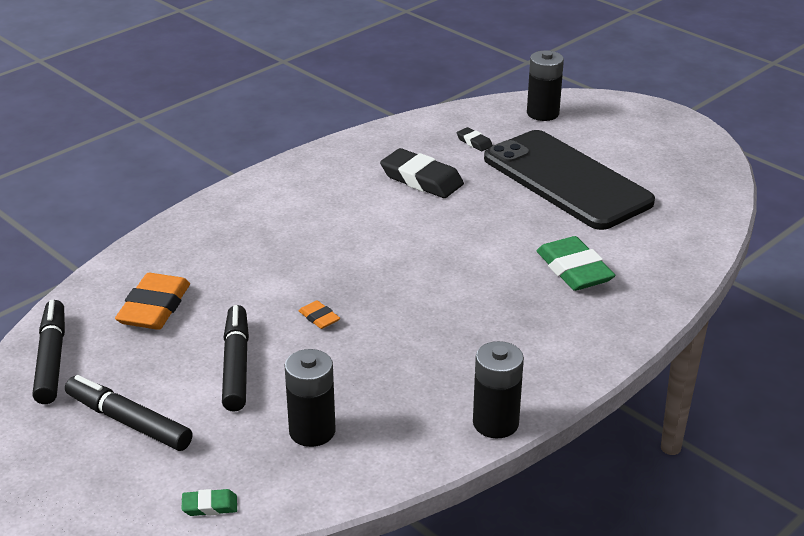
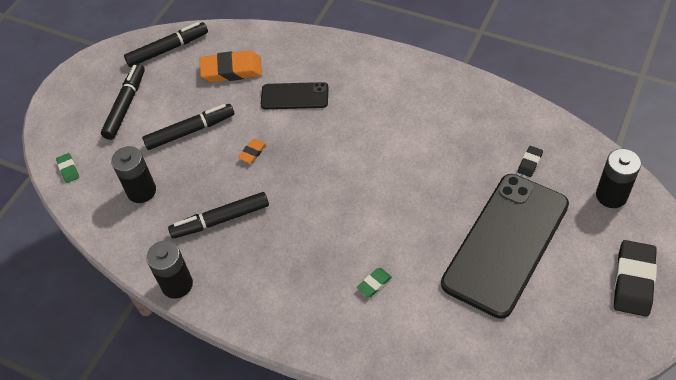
camera: 75 degrees right, 20 degrees up
(251, 266) = (294, 96): none -> black phone
(413, 366) = (220, 220): none -> black marker
(421, 179) = (452, 148): black eraser -> black eraser (633, 281)
(574, 270) = (374, 283): green eraser -> green eraser, size x0.48

